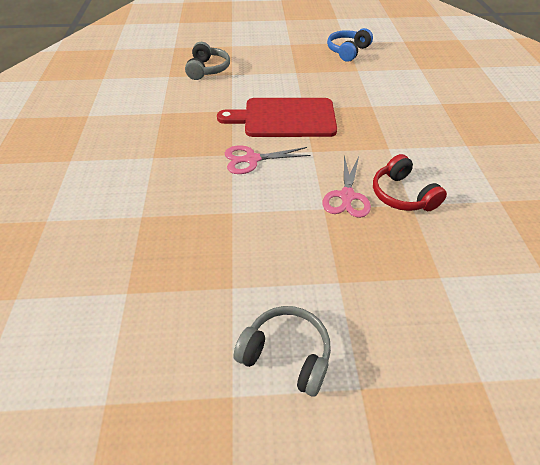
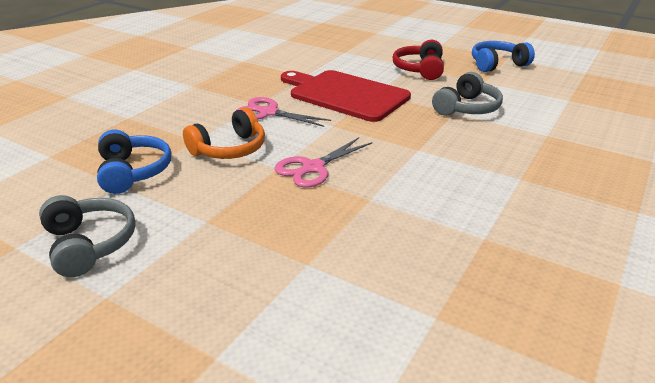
camera: 35 degrees right, 15 degrees down
(207, 69) = (328, 43): grey headphones -> grey headphones (467, 108)
(225, 269) = (133, 172): none -> blue headphones
(269, 208) = (229, 149): none -> orange headphones
(402, 195) = (372, 188): red headphones -> red headphones (419, 69)

